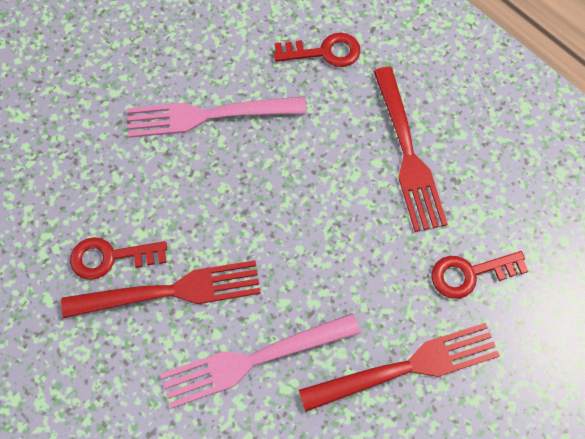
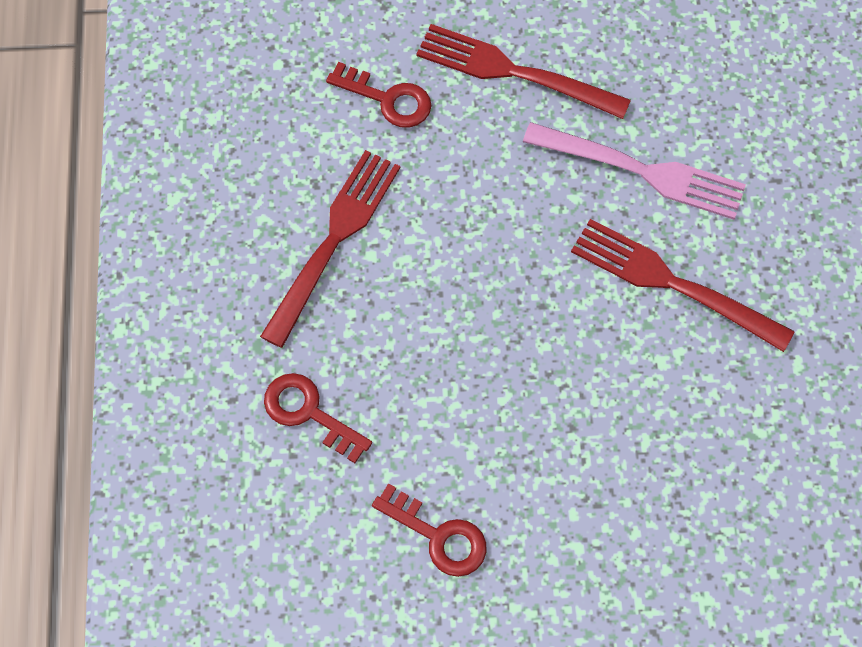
camera: 140 degrees left, 0 degrees up
(110, 257) = (708, 359): red key -> red key (438, 536)
(208, 115) = (495, 435): pink fork -> none

